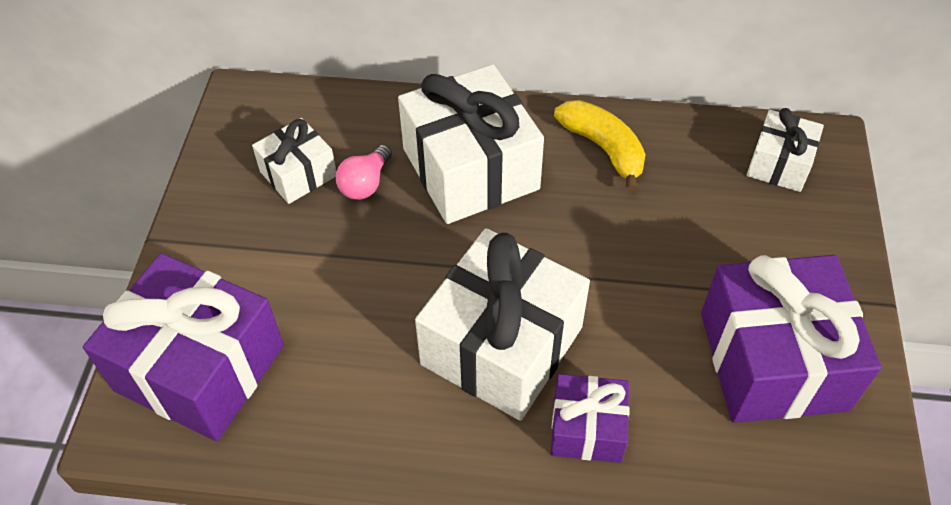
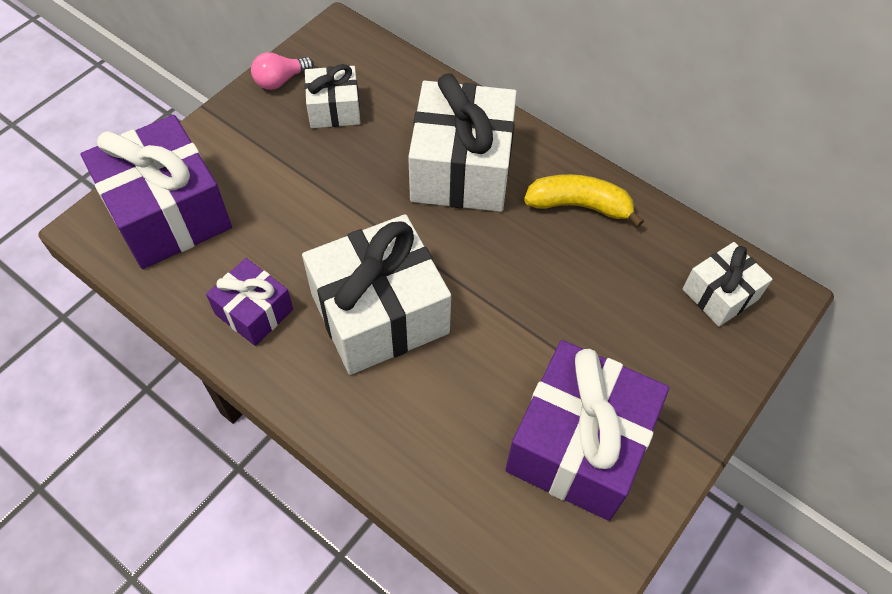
camera: 30 degrees right, 5 degrees up
(365, 184) = (375, 141): pink light bulb -> pink light bulb (280, 80)
(587, 428) = (392, 409): purple gift -> purple gift (254, 311)
(603, 148) = (579, 205): yellow banana -> yellow banana turned 75 degrees counterclockwise

